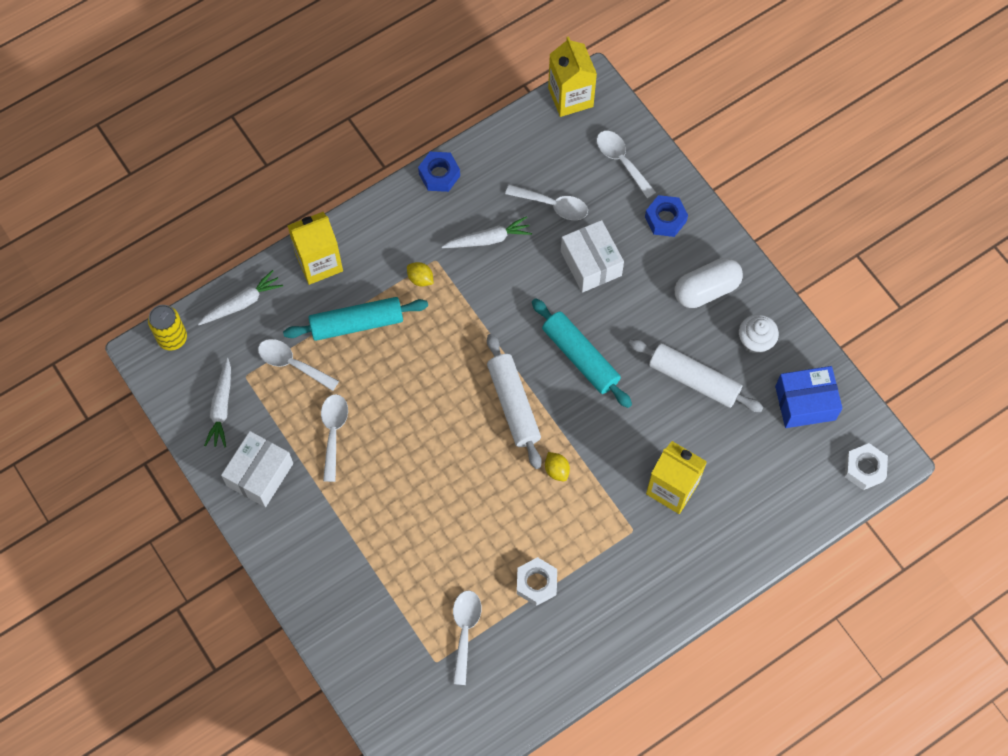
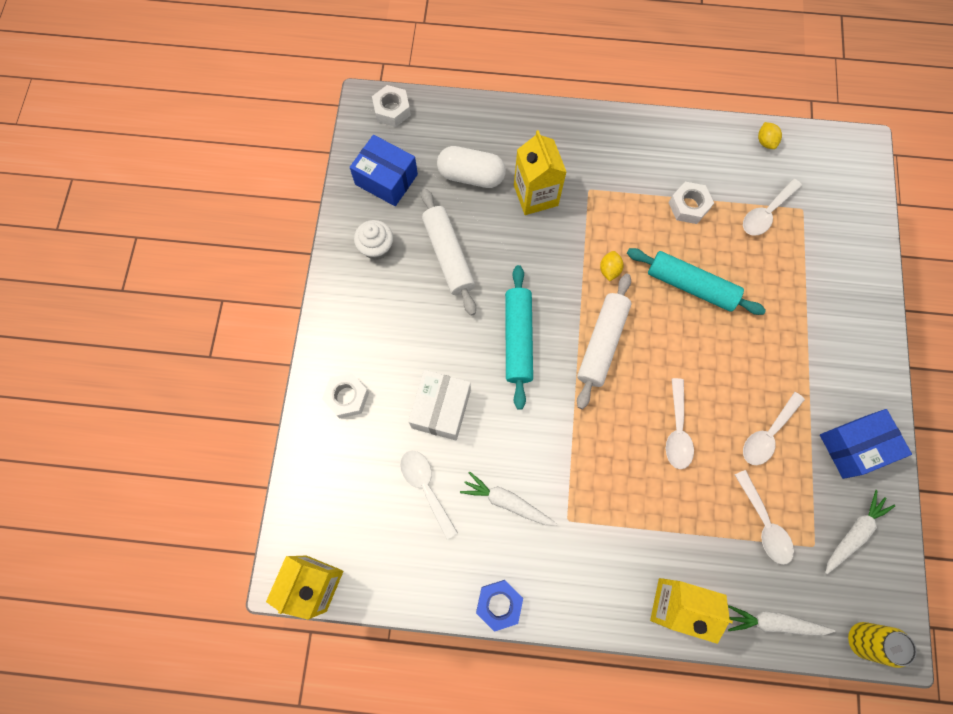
camera: 140 degrees left, 5 degrees up
(260, 474) = (854, 447): white box -> blue box
(357, 323) = (681, 516): turquoise rolling pin -> turquoise rolling pin (691, 286)
(420, 279) = (595, 513): yellow lemon -> yellow lemon (765, 142)
(621, 161) = (332, 480): white spoon -> white spoon (677, 431)
(665, 219) = (347, 397): blue nut -> white nut
(706, 290) = (373, 314): white capsule -> white capsule (471, 176)

